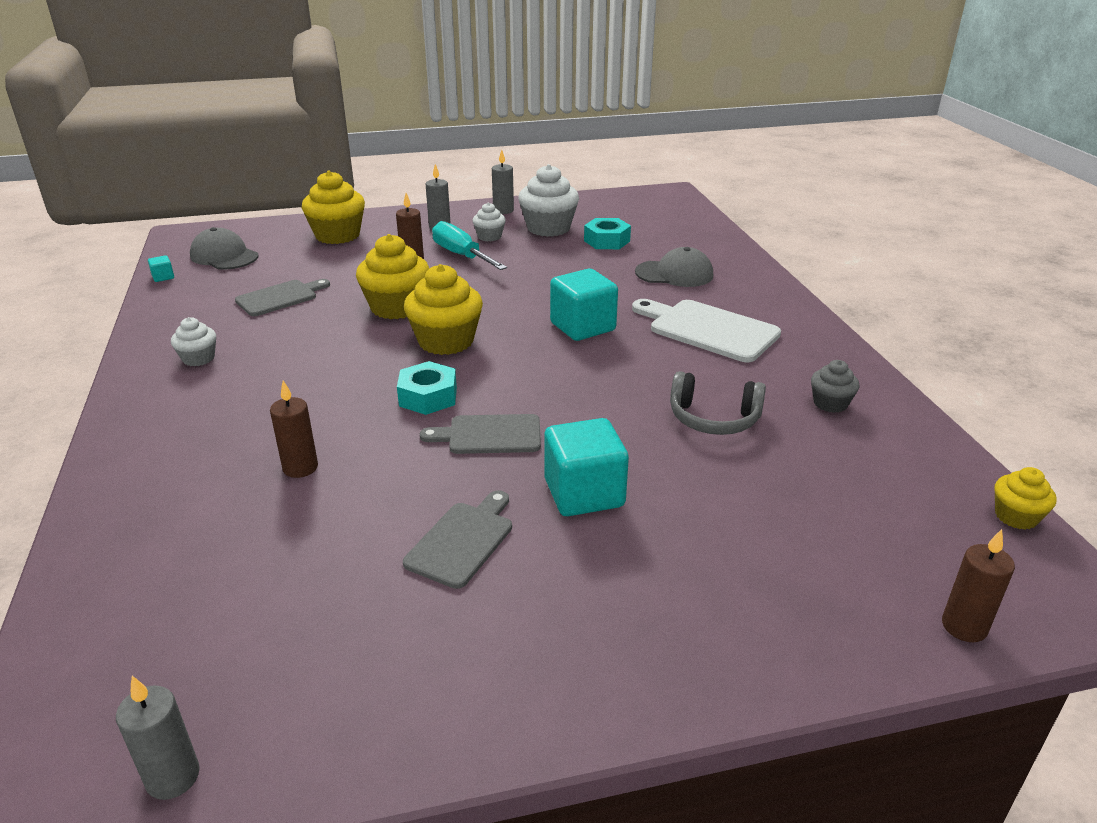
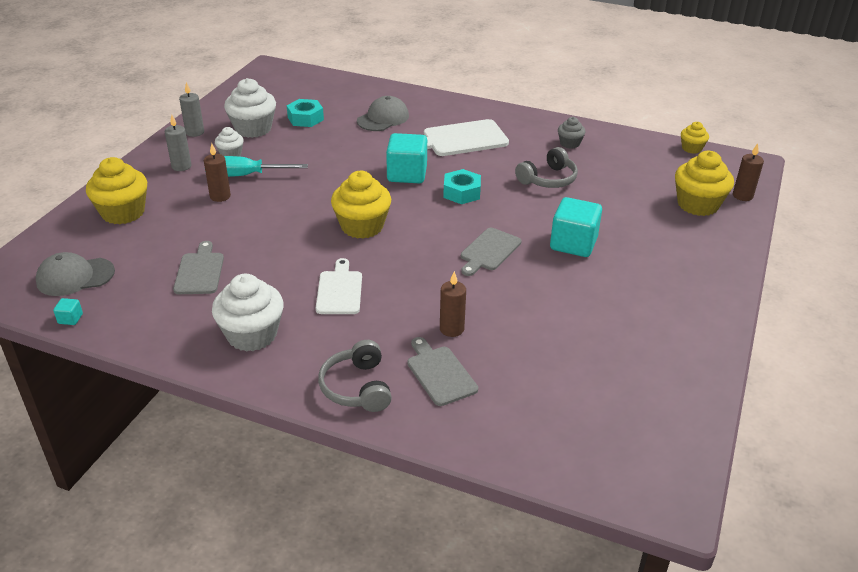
camera: 55 degrees left, 5 degrees up
(147, 447) = (357, 387): none -> grey headphones
(173, 777) = (679, 441): grey candle -> none
(198, 358) = (252, 335): white cupcake -> white cupcake, size x1.86
(313, 373) = (339, 290): none -> white cutting board
(396, 307) = (288, 228): yellow cupcake -> yellow cupcake (698, 204)
(428, 397) = (423, 257): turquoise nut -> turquoise nut (461, 192)
(462, 541) = (577, 295): grey cutting board -> grey cutting board (440, 373)

